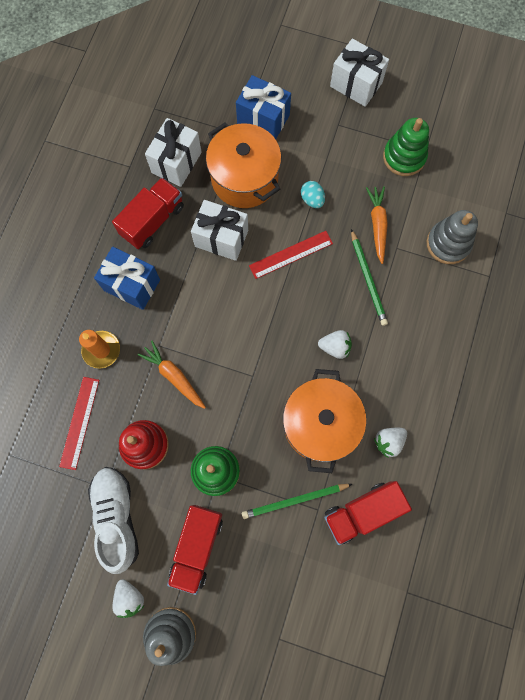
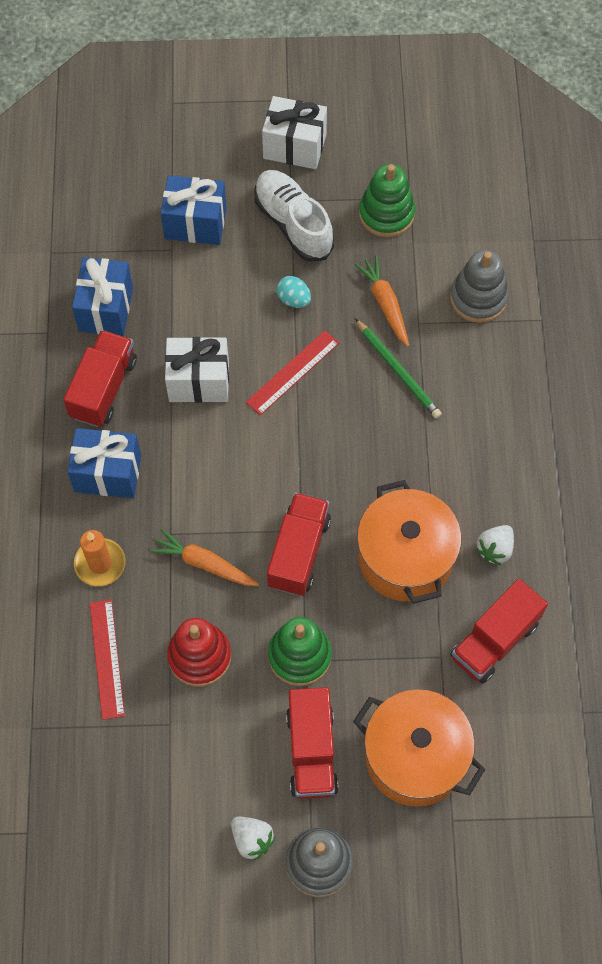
camera: 20 degrees left, 10 degrees down
(117, 517) = (198, 752): white shoe -> white shoe (293, 224)
(176, 162) = (106, 309): white gift -> blue gift
(244, 179) = (200, 301): orange pot -> orange pot (415, 757)
(244, 392) = (298, 552): none -> red truck
(295, 500) = (409, 656): green pencil -> none
(335, 347) = (388, 462): white strawberry -> none

